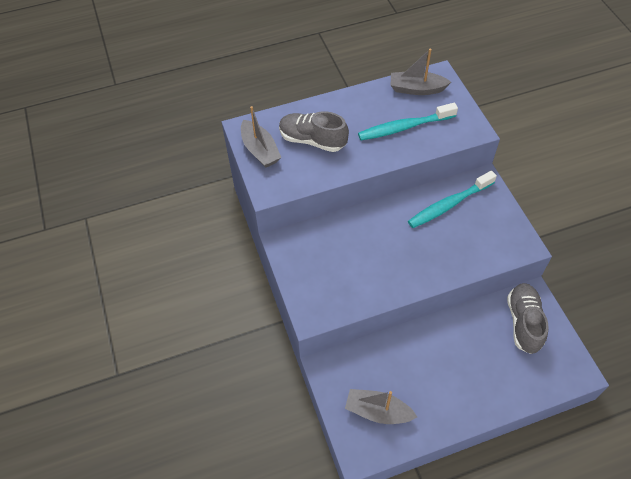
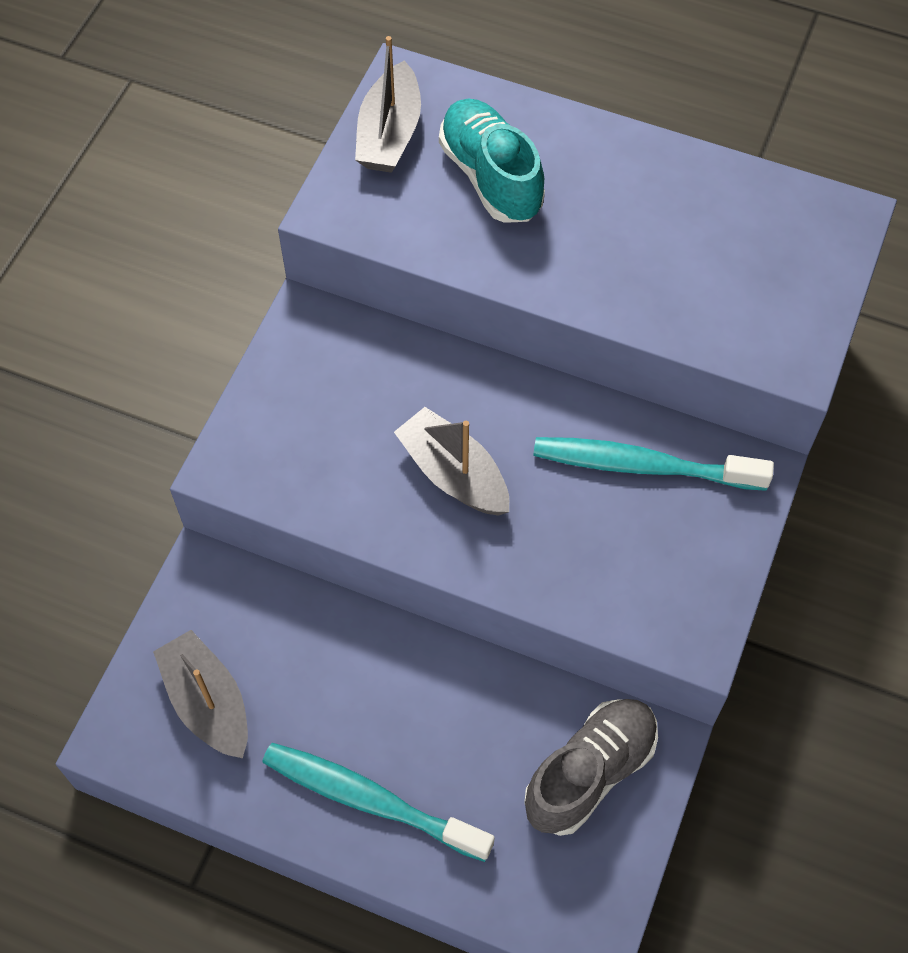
camera: 40 degrees right, 5 degrees up
(312, 140) = (491, 176): grey shoe -> turquoise shoe
(404, 127) = (672, 265): turquoise toothbrush -> turquoise toothbrush (370, 800)
(416, 89) = (773, 213): grey boat -> grey boat (453, 474)

